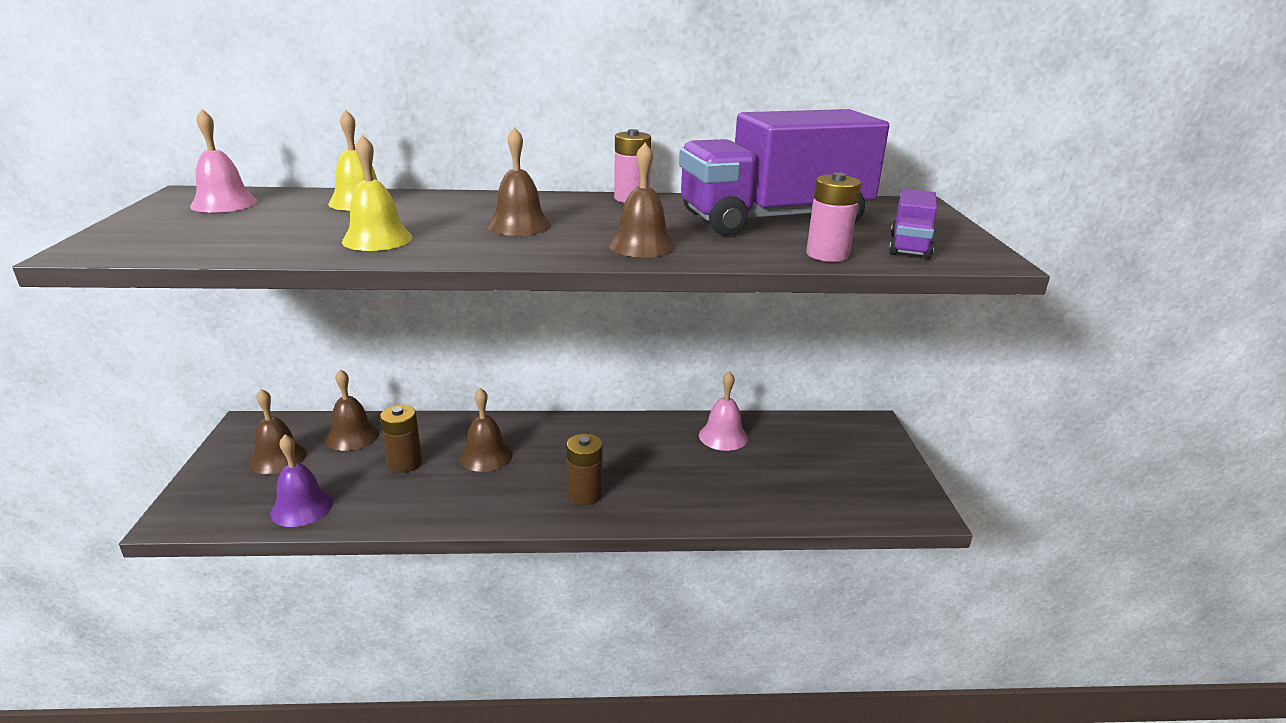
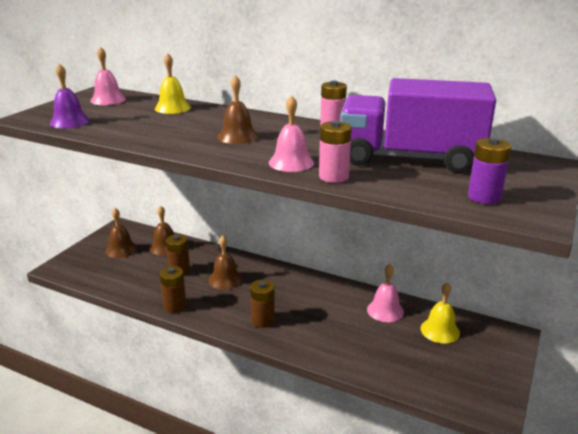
camera: 30 degrees right, 0 degrees up
(302, 507) = (112, 280): purple bell -> purple bell (69, 121)
(377, 239) = (152, 133): yellow bell -> yellow bell (440, 330)
(439, 514) = (175, 306): none -> brown battery
(642, 245) = (291, 162): brown bell -> pink bell
(827, 255) = (408, 192): pink battery -> pink battery (333, 177)
(909, 246) = (484, 197): purple truck -> purple battery

